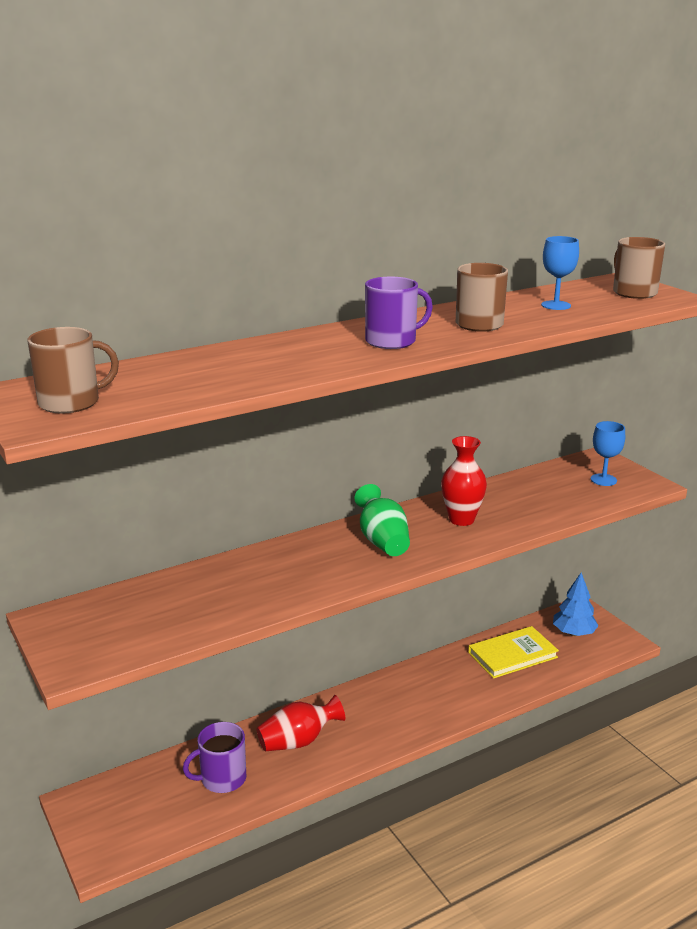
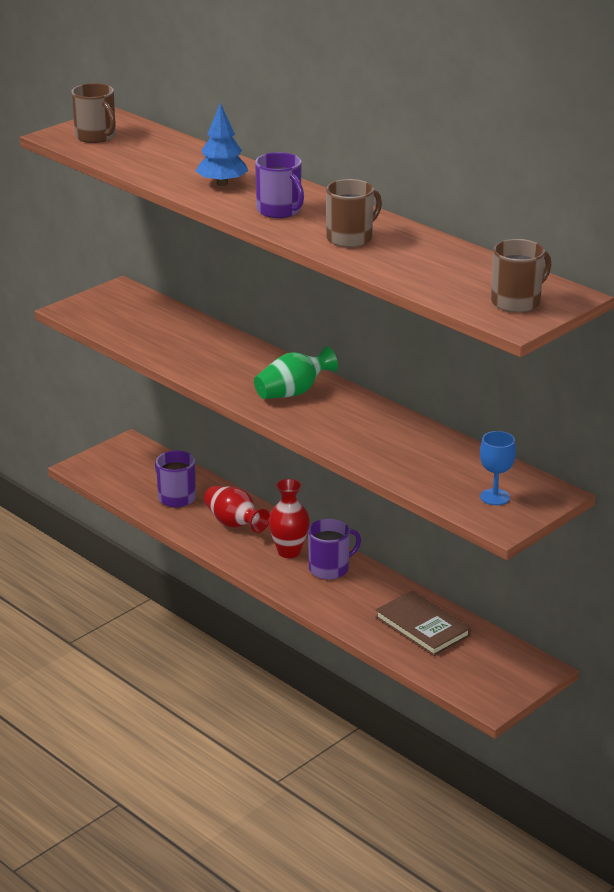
camera: 75 degrees right, 5 degrees up
(405, 691) = (330, 568): none -> purple mug
(461, 519) = (355, 425): red vase -> red vase (289, 552)
(512, 655) = (422, 626): yellow book -> brown book
(556, 305) = (437, 267): blue goblet -> none
(573, 633) = (487, 665): blue tree -> blue tree (222, 183)

